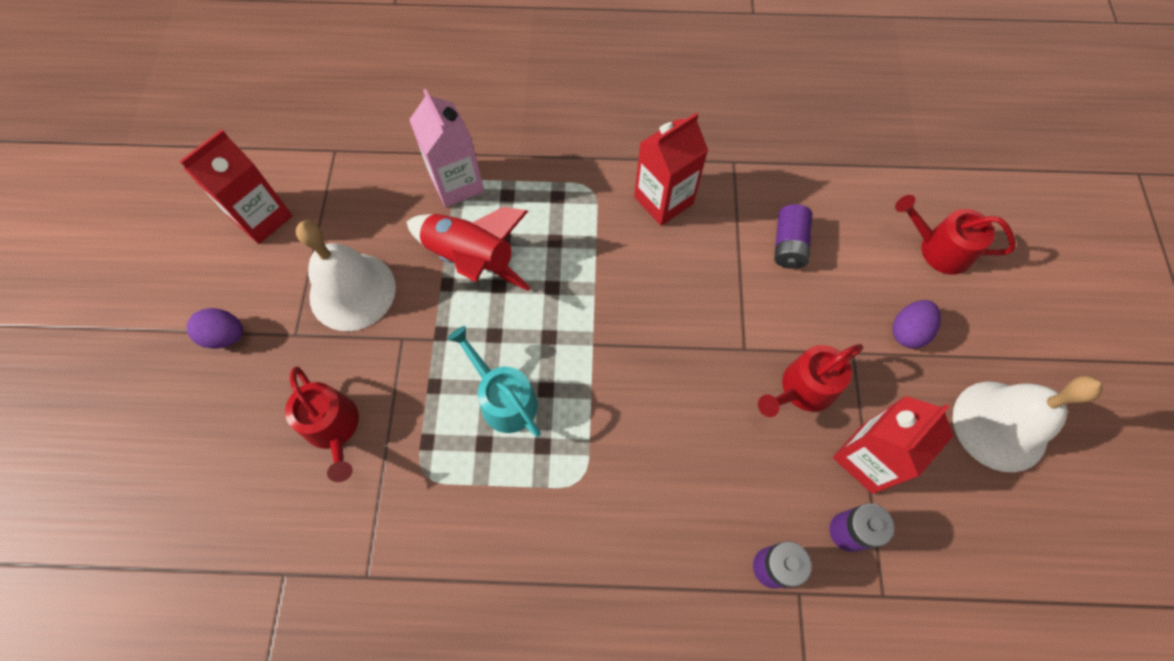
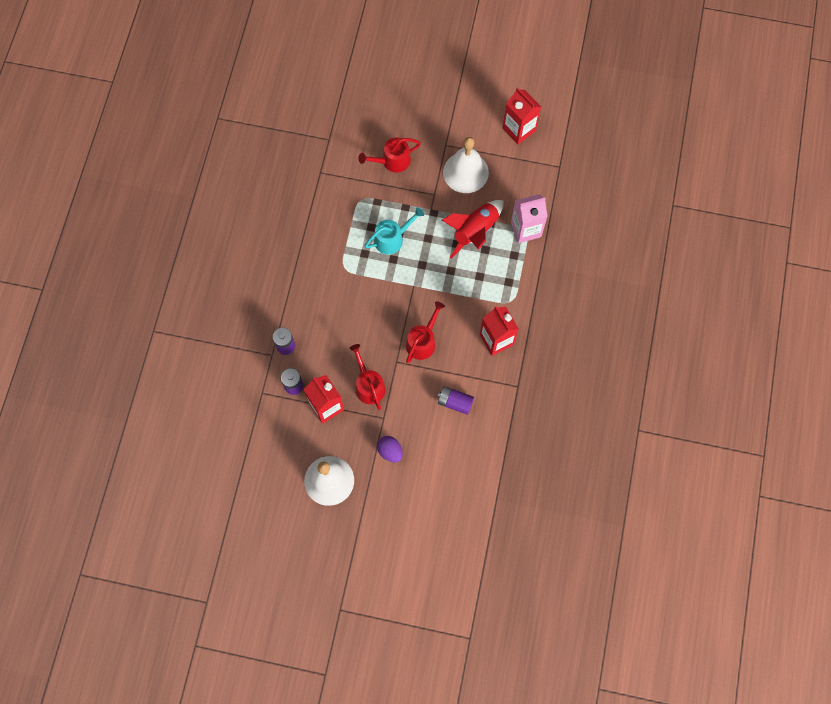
camera: 100 degrees right, 5 degrees up
(225, 336) = (450, 113): purple egg -> none
(939, 249) = (437, 488): red watering can -> red watering can (422, 341)

